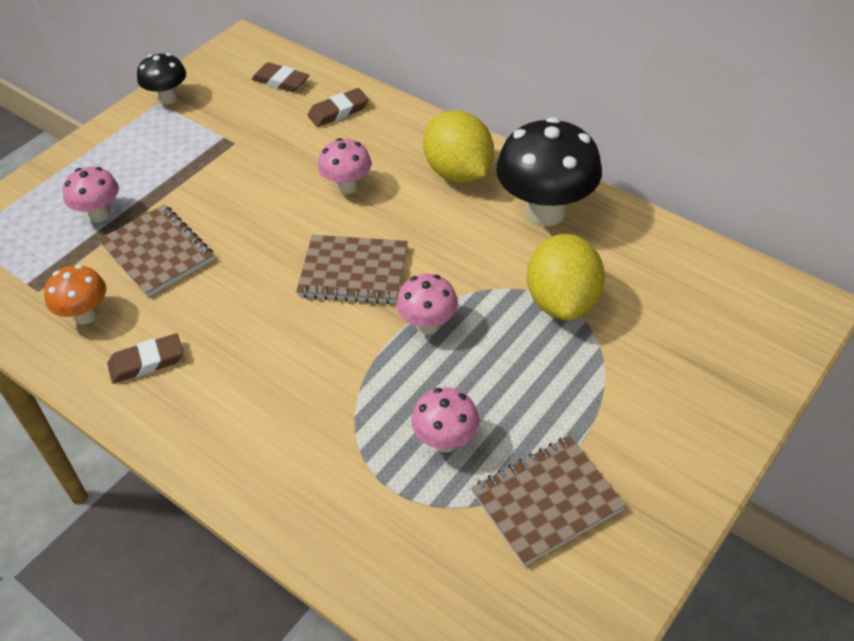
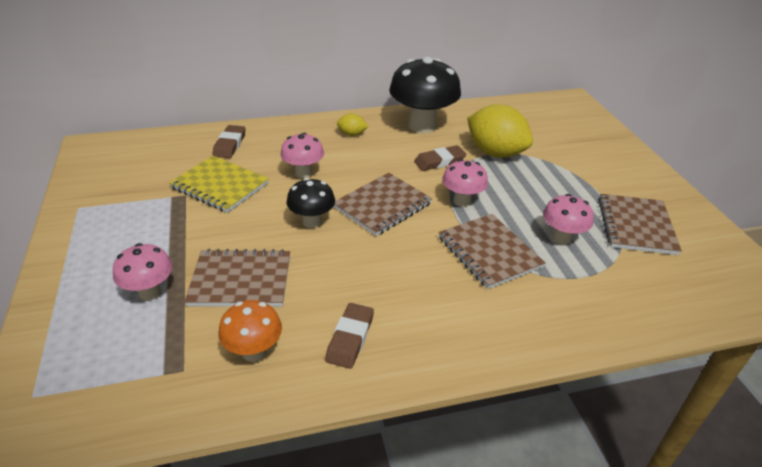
camera: 55 degrees left, 10 degrees down
(168, 98) = (82, 201): black mushroom -> black mushroom (312, 222)
(268, 152) = (220, 186): none -> yellow notebook
(281, 81) = (160, 150): brown eraser -> brown eraser (439, 161)
(357, 392) = (489, 252): none -> brown notebook
(458, 172) = (352, 134): yellow lemon -> yellow lemon, size x0.45

